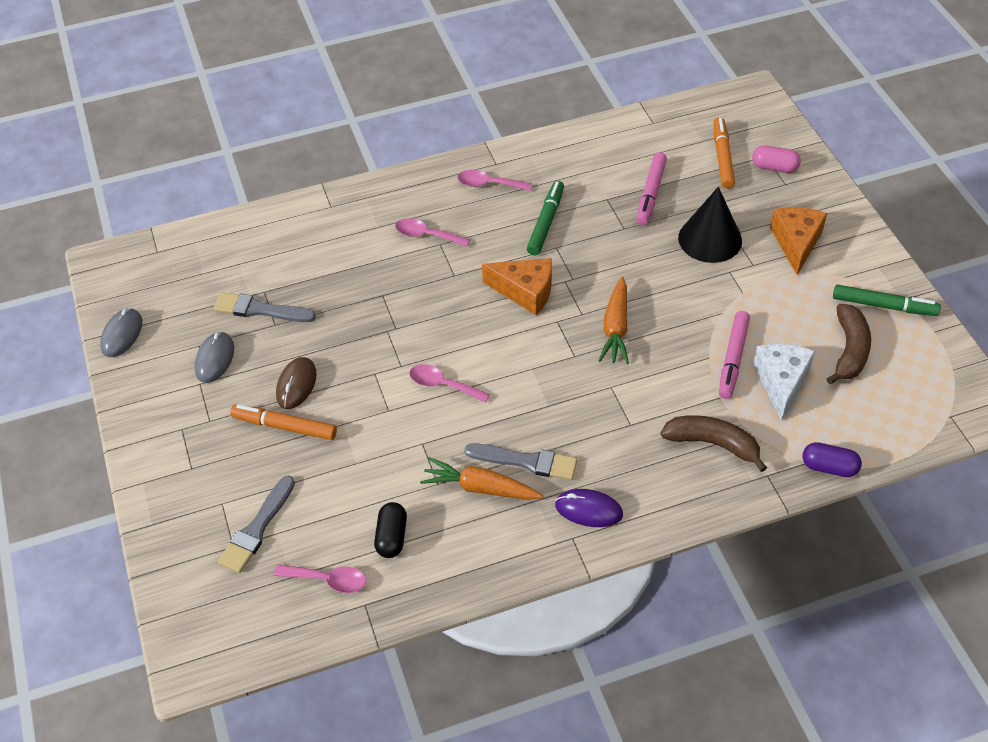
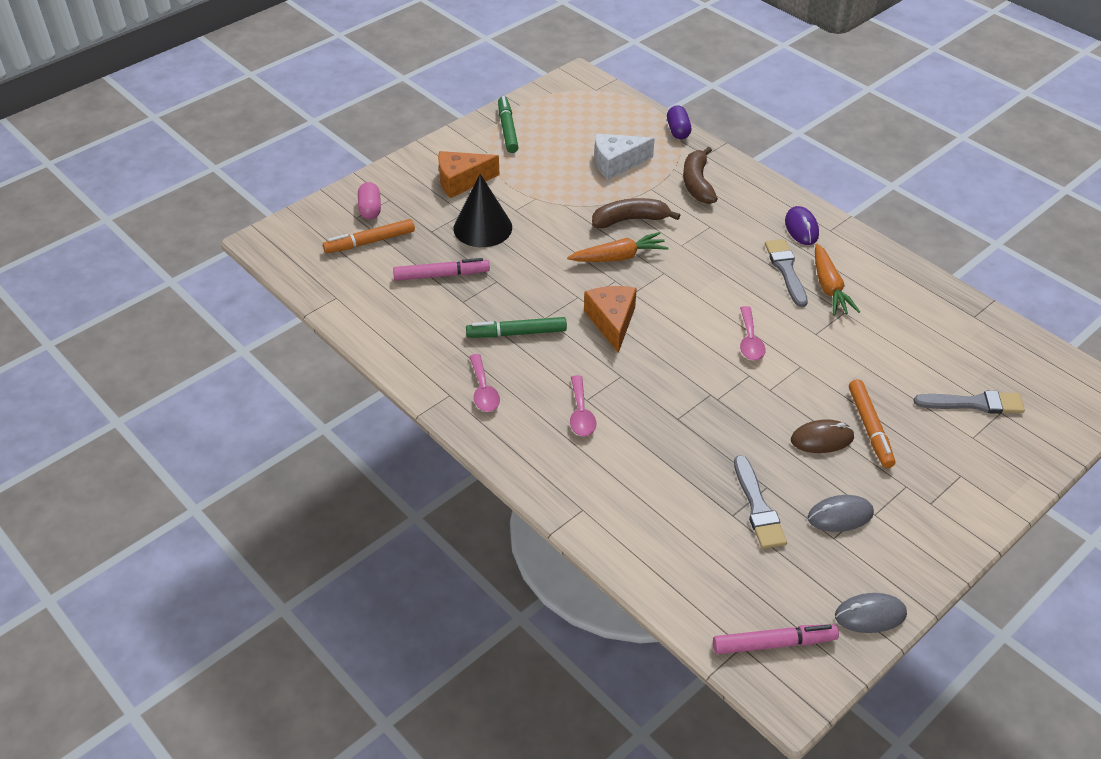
camera: 115 degrees left, 5 degrees down
(328, 580) = (975, 343): pink spoon -> none
(391, 537) = (911, 321): black capsule -> none
(733, 359) = (609, 190): pink marker -> pink marker (773, 643)
(849, 350) = (563, 138): brown banana -> brown banana (630, 220)

